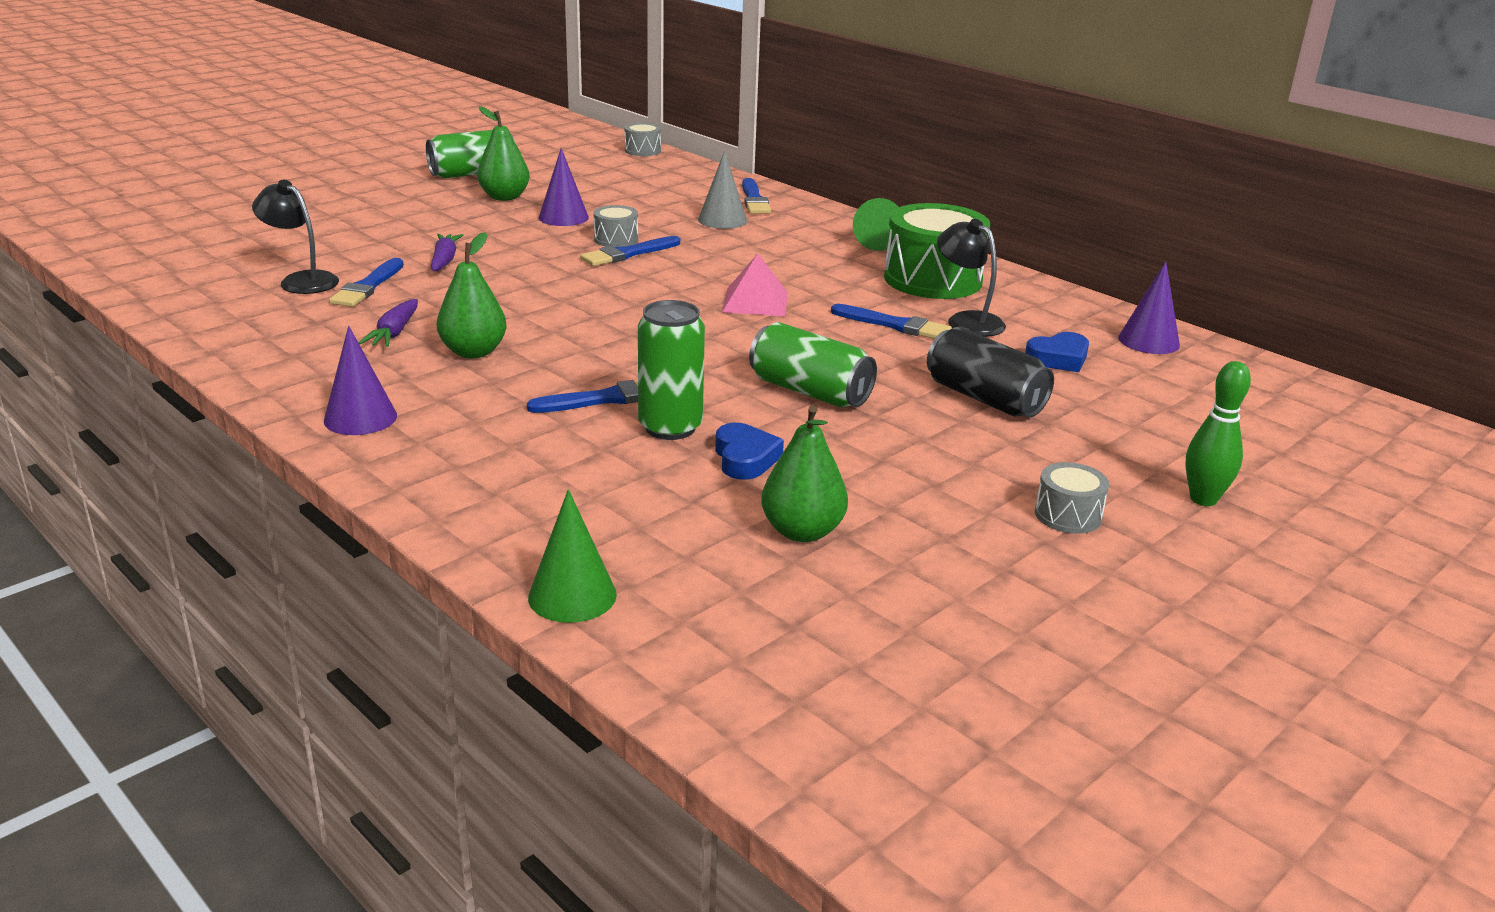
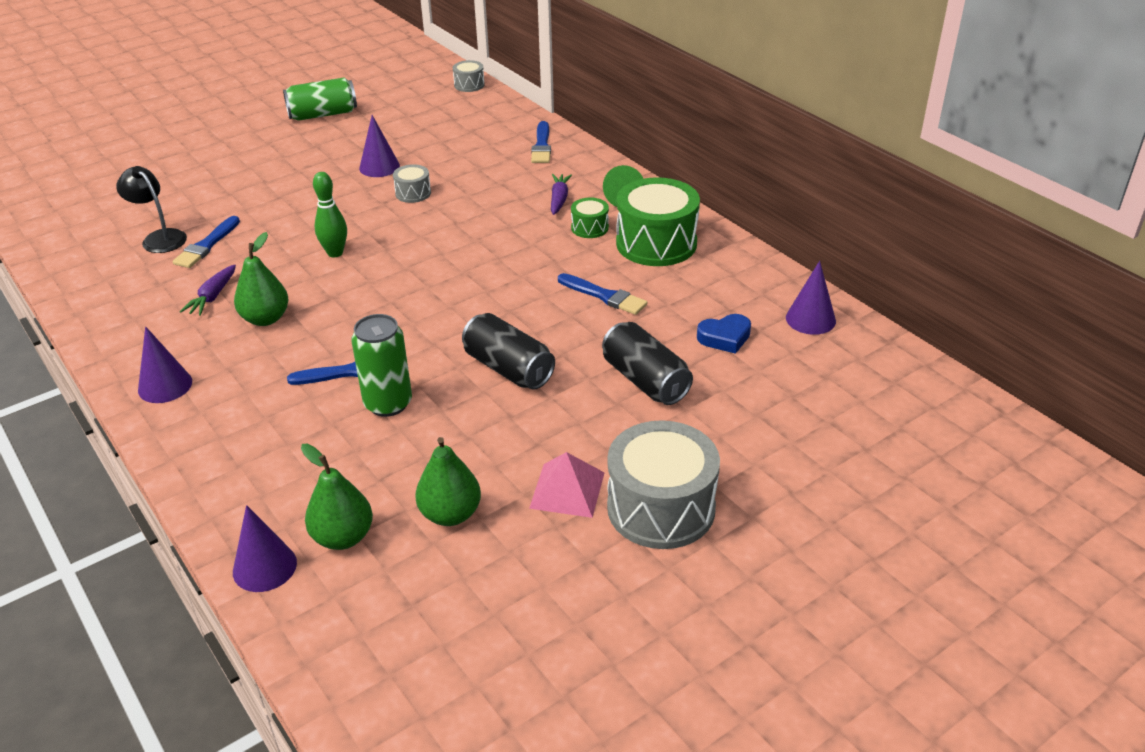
camera: 10 degrees right, 10 degrees up
(444, 260) = (272, 216): purple carrot -> purple carrot (559, 199)
(504, 197) = (339, 143): green pear -> green pear (343, 537)
(572, 595) = (264, 567): green cone -> purple cone
(628, 254) = (417, 210): blue brush -> none
(722, 220) = (507, 170): grey cone -> none
(745, 458) = (433, 438): blue heart -> none
(755, 302) = (500, 267): pink pyramid -> pink pyramid (567, 490)
(810, 391) = (508, 369): green can -> black can
(846, 267) = (589, 228): none -> green drum
(967, 320) = (666, 292): black lamp -> none
(1068, 515) = (661, 508): grey drum -> grey drum, size x2.11
(1203, 499) = (777, 496): green bowling pin -> green bowling pin (335, 253)

